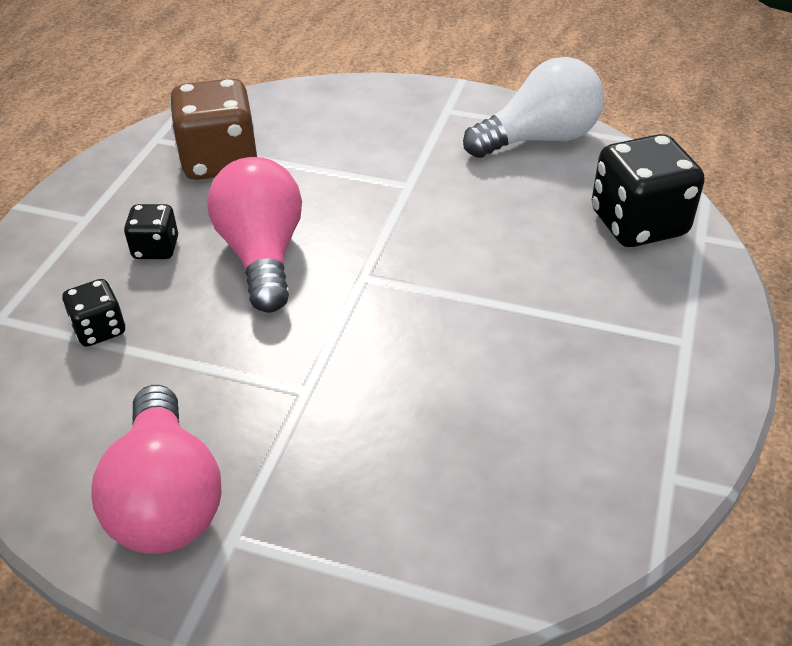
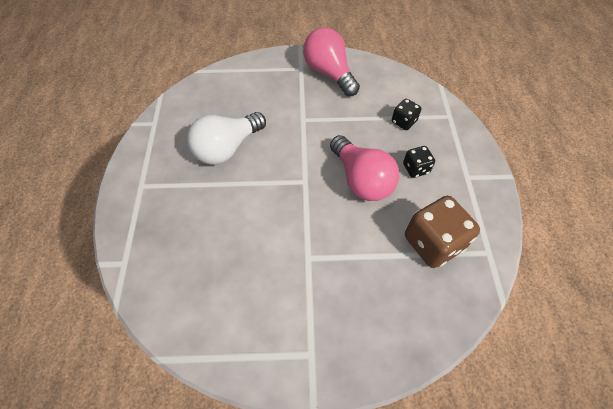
camera: 160 degrees right, 15 degrees up
(539, 139) = (233, 336): white light bulb -> white light bulb (227, 148)
(638, 224) = (161, 263): black dice -> none

